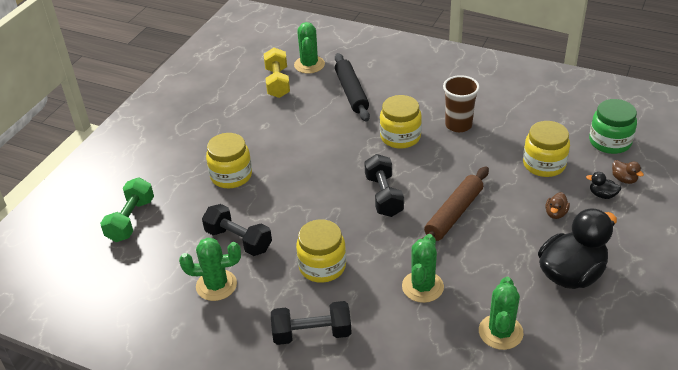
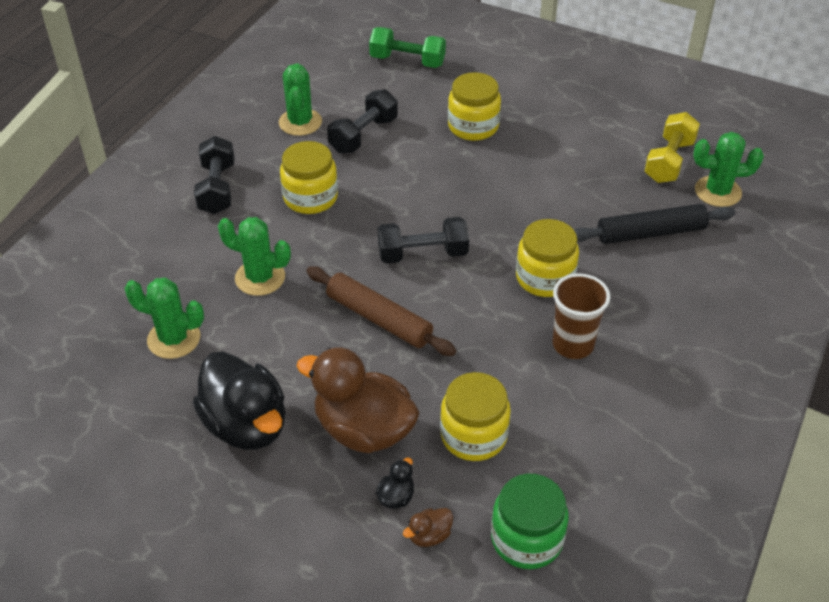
camera: 90 degrees right, 5 degrees up
(277, 83) = (669, 161): yellow dumbbell -> yellow dumbbell turned 60 degrees counterclockwise
(555, 213) = (364, 430): brown duck -> brown duck, size x2.47

